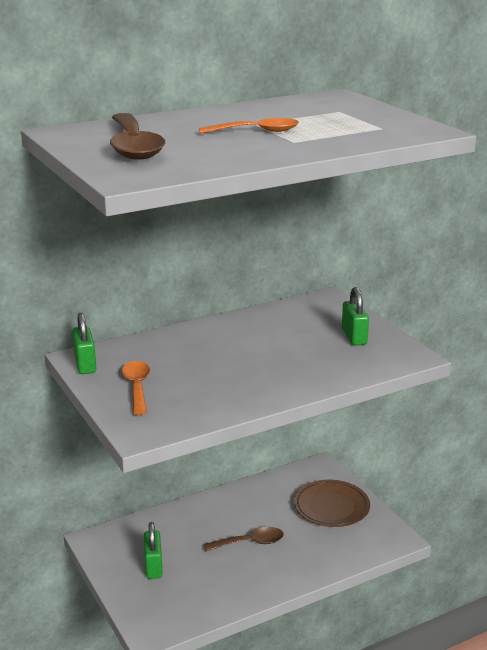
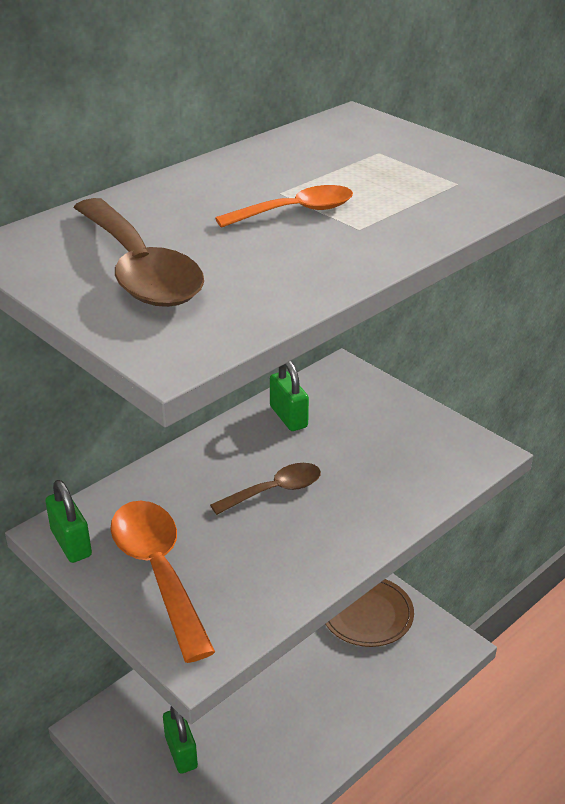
camera: 15 degrees left, 10 degrees up
(137, 387) = (159, 572): orange spoon -> orange spoon, size x1.65
(249, 543) = (288, 689): brown spoon -> brown spoon (275, 491)
(354, 337) = (401, 431): green padlock -> green padlock (288, 417)

